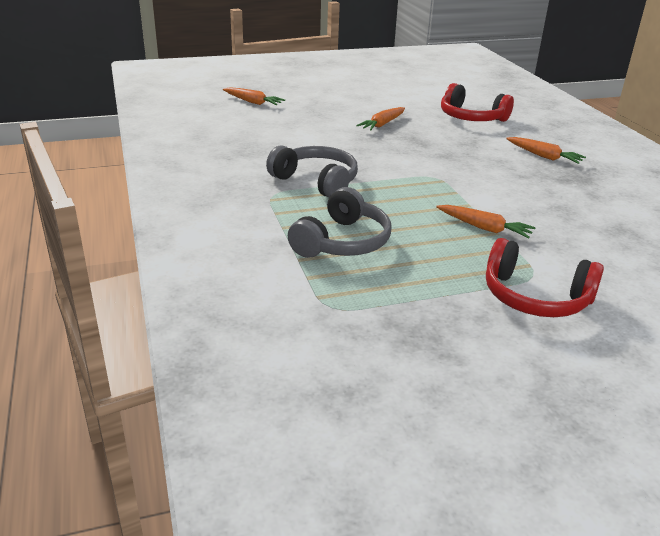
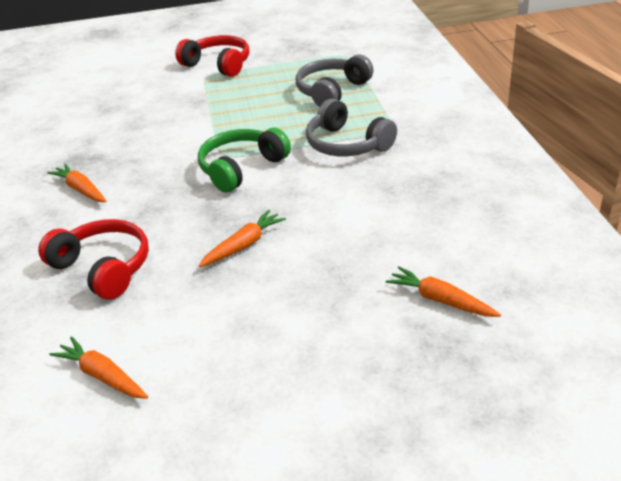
camera: 170 degrees left, 5 degrees up
(412, 166) = (241, 168): none -> green headphones
(484, 228) = (215, 106): orange carrot -> orange carrot (102, 376)

